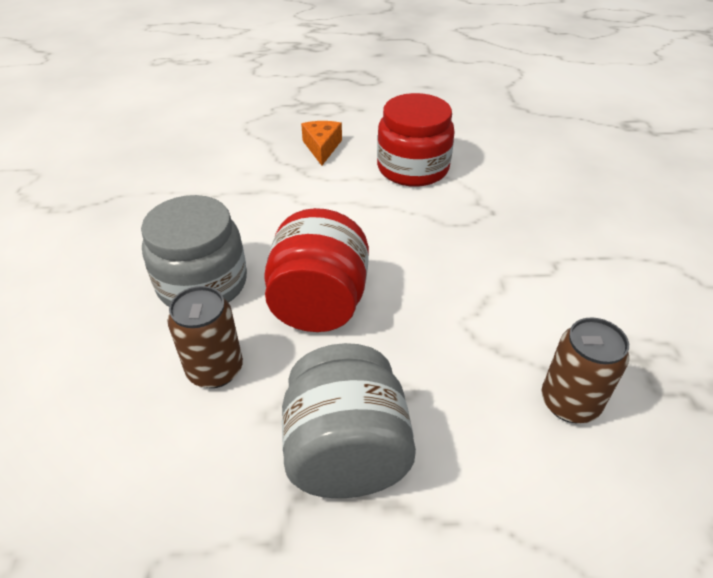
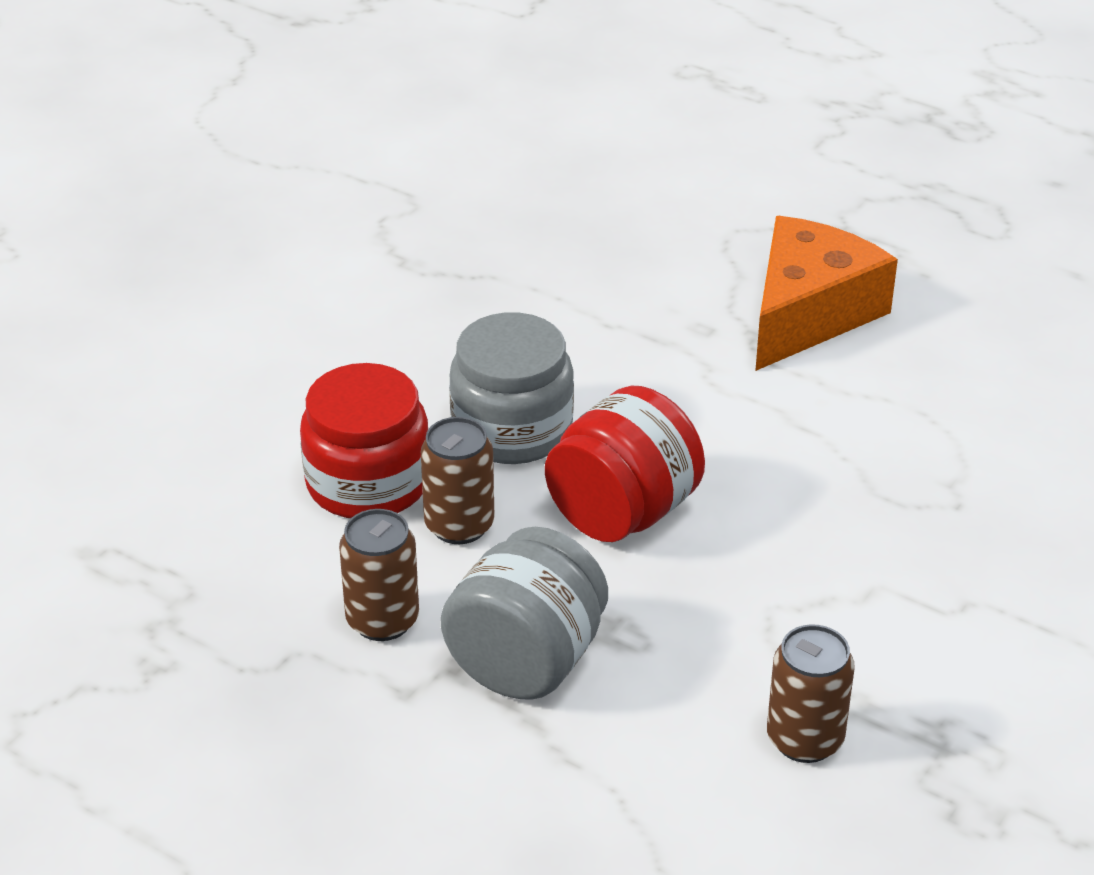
camera: 35 degrees right, 5 degrees down
(210, 484) = (382, 620): none -> brown can
(322, 147) = (808, 313): orange cheese -> orange cheese, size x2.06
(413, 168) = (910, 397): red jar -> red jar (368, 483)

